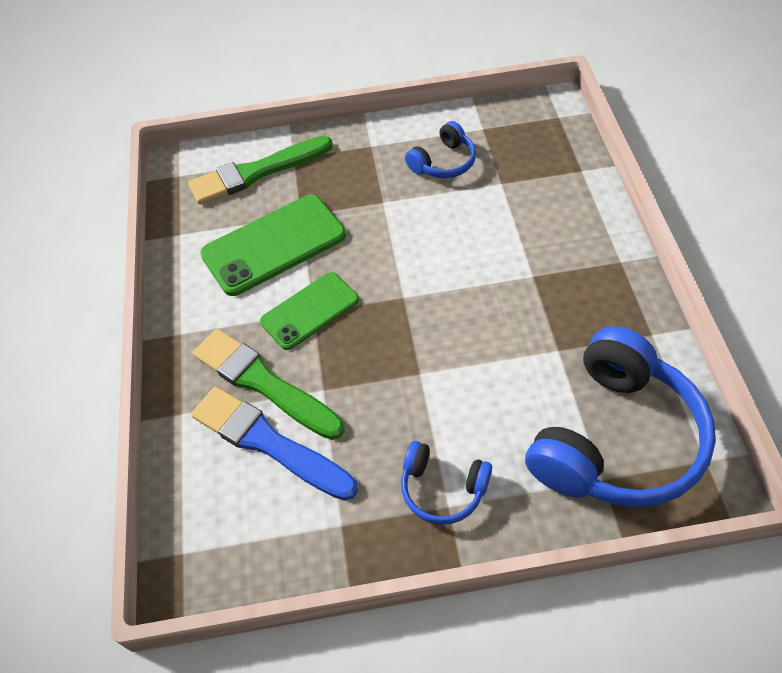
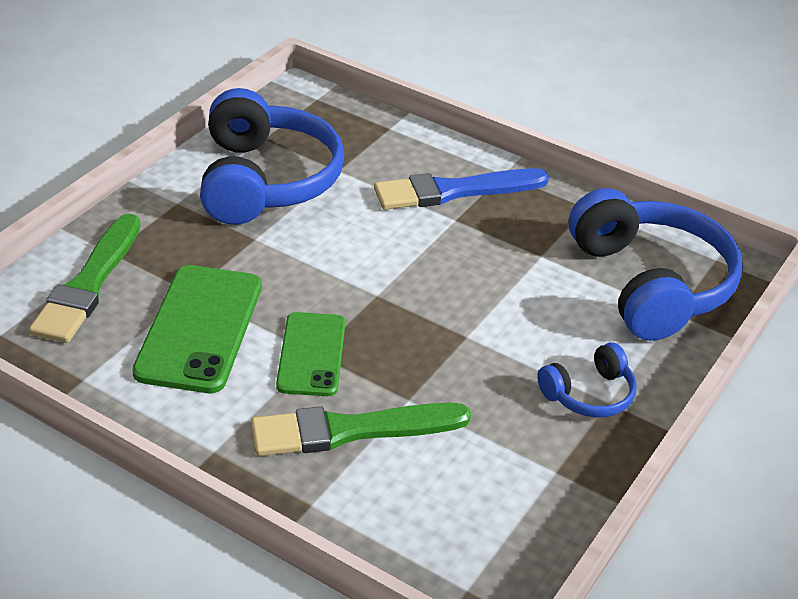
camera: 55 degrees left, 15 degrees down
(268, 442) = (419, 465): blue brush -> blue brush (454, 191)
(443, 162) = (266, 180): blue headphones -> blue headphones, size x2.05

